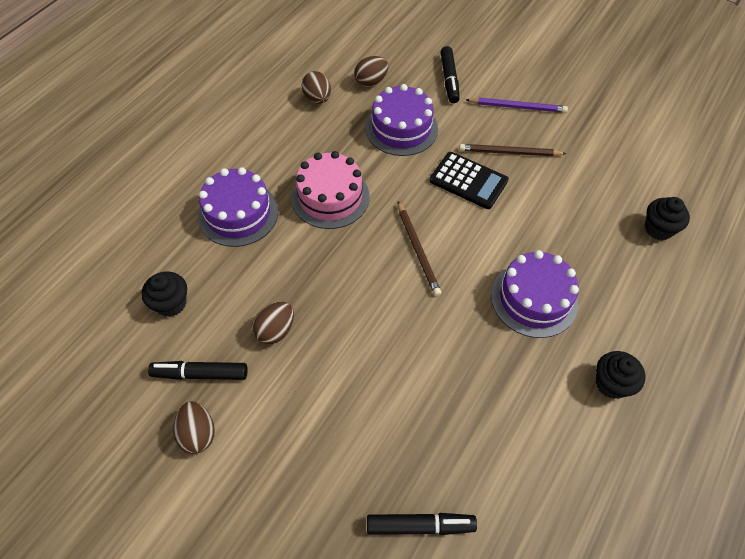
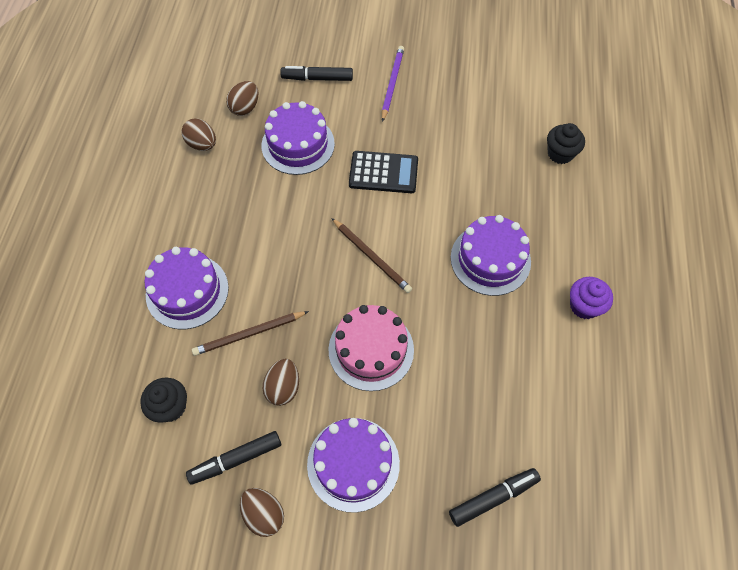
camera: 25 degrees left, 5 degrees up
(301, 427) = (353, 464): none -> purple cake
(330, 197) = (266, 239): pink cake -> pink cake (371, 349)
(449, 79) = (317, 78): black marker -> black marker turned 120 degrees clockwise
(509, 152) = (406, 131): brown pencil -> brown pencil (249, 334)
(517, 107) = (392, 84): purple pencil -> purple pencil turned 60 degrees counterclockwise
(611, 383) = (584, 306): black cupcake -> purple cupcake

